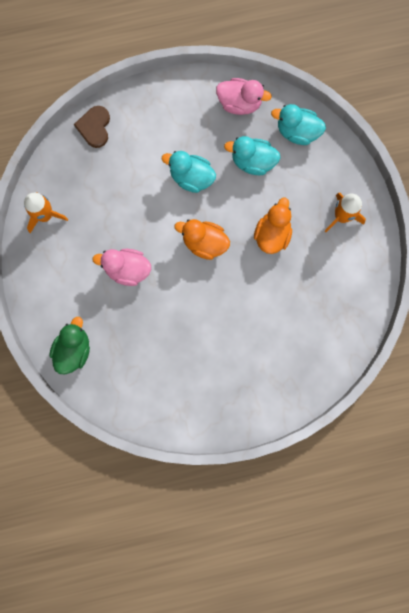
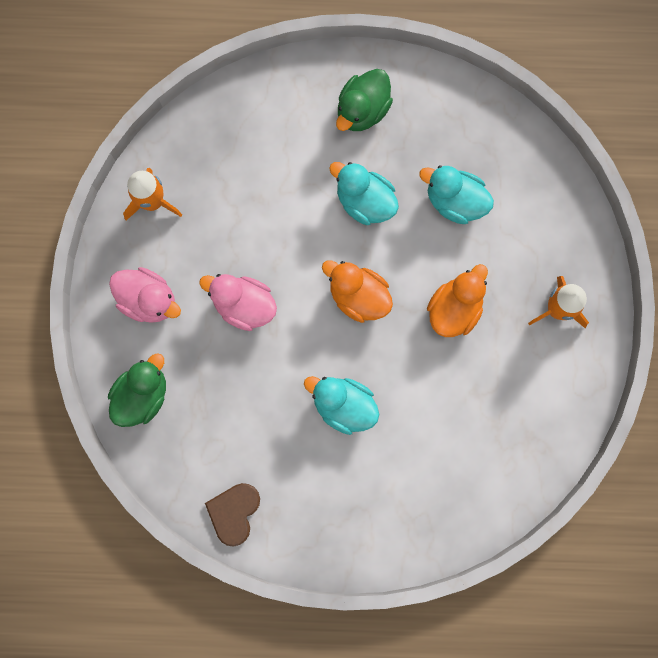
camera: 15 degrees right, 0 degrees up
(94, 127) = (251, 97): brown heart -> brown heart (234, 512)
(173, 116) = (362, 110): none -> green duck
(239, 103) = (458, 115): pink duck -> pink duck (148, 300)
(297, 132) = (527, 175): turquoise duck -> turquoise duck (343, 405)

